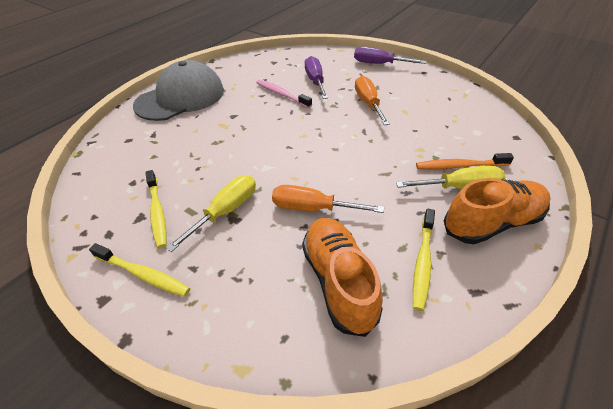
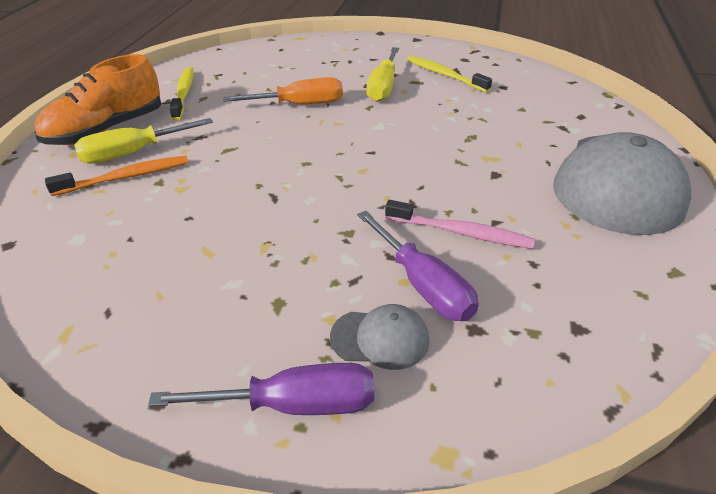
camera: 155 degrees right, 5 degrees down
(143, 274) = (405, 50): yellow toothbrush -> none
(339, 281) = (254, 73): orange shoe -> none
(343, 71) = (380, 339): none -> grey cap
(368, 103) = (283, 252): orange screwdriver -> none

